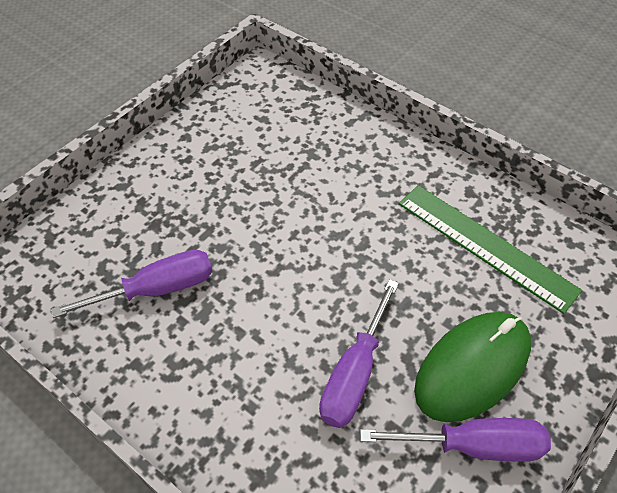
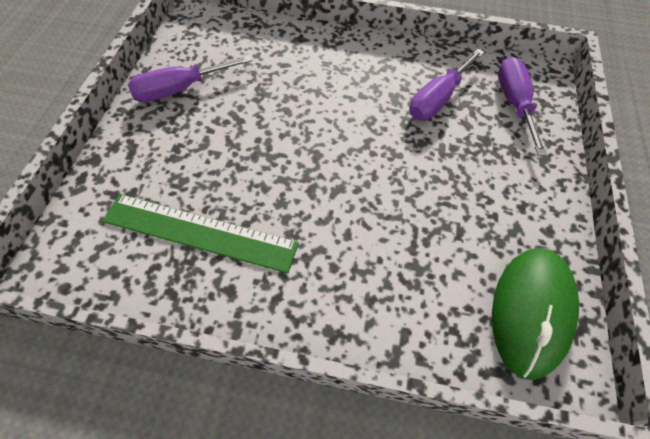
camera: 150 degrees right, 5 degrees up
(354, 373) = (272, 99): purple screwdriver -> purple screwdriver (514, 104)
(472, 367) = (190, 130): green mouse -> green mouse (531, 311)

